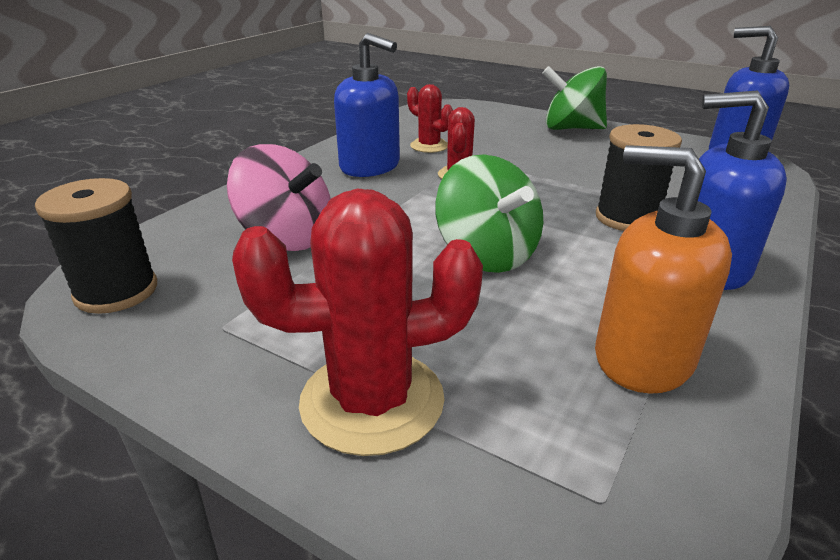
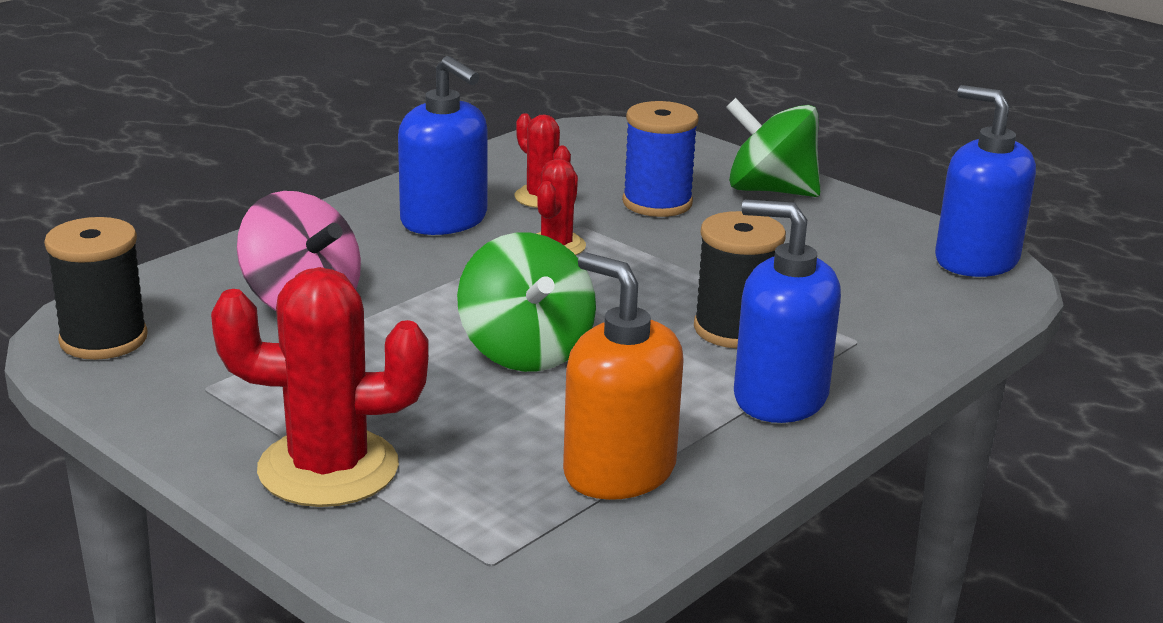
camera: 10 degrees right, 5 degrees down
(507, 142) = (657, 203): none -> blue spool

